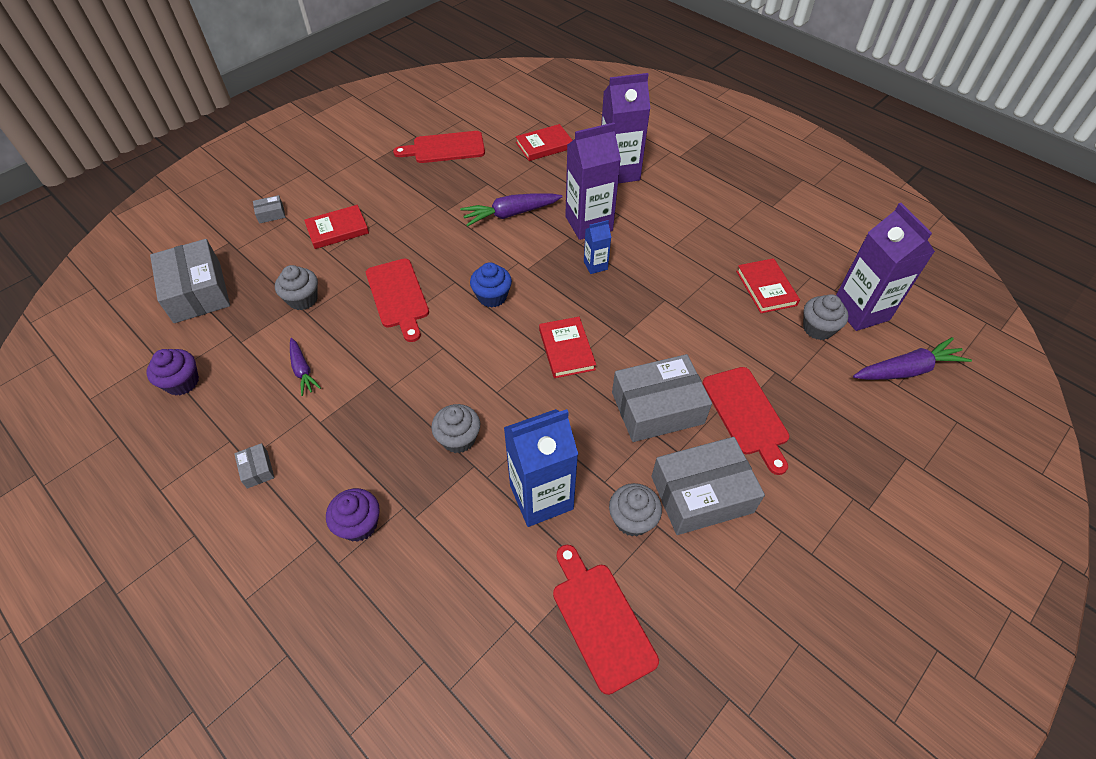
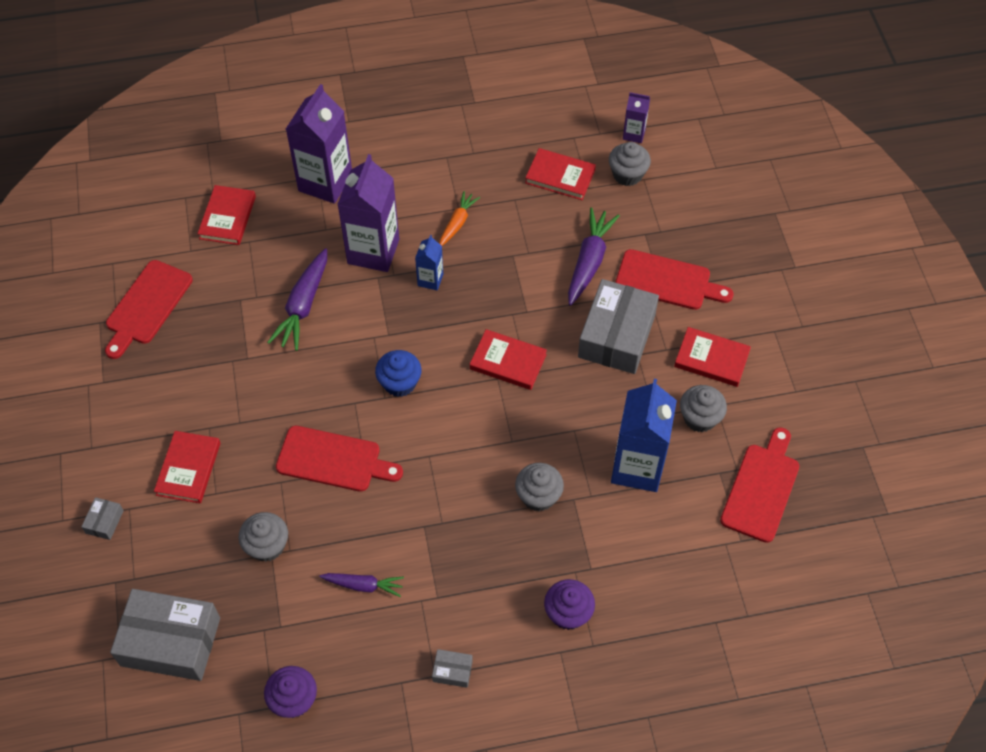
camera: 55 degrees left, 5 degrees up
(601, 620) = (761, 488): red cutting board -> red cutting board turned 105 degrees clockwise
(659, 253) = (457, 223): none -> orange carrot
(701, 494) = (711, 359): grey box -> red book
(860, 311) = (634, 134): purple carton -> purple carton, size x0.49
(906, 370) = (707, 151): purple carrot -> purple carrot (589, 261)

